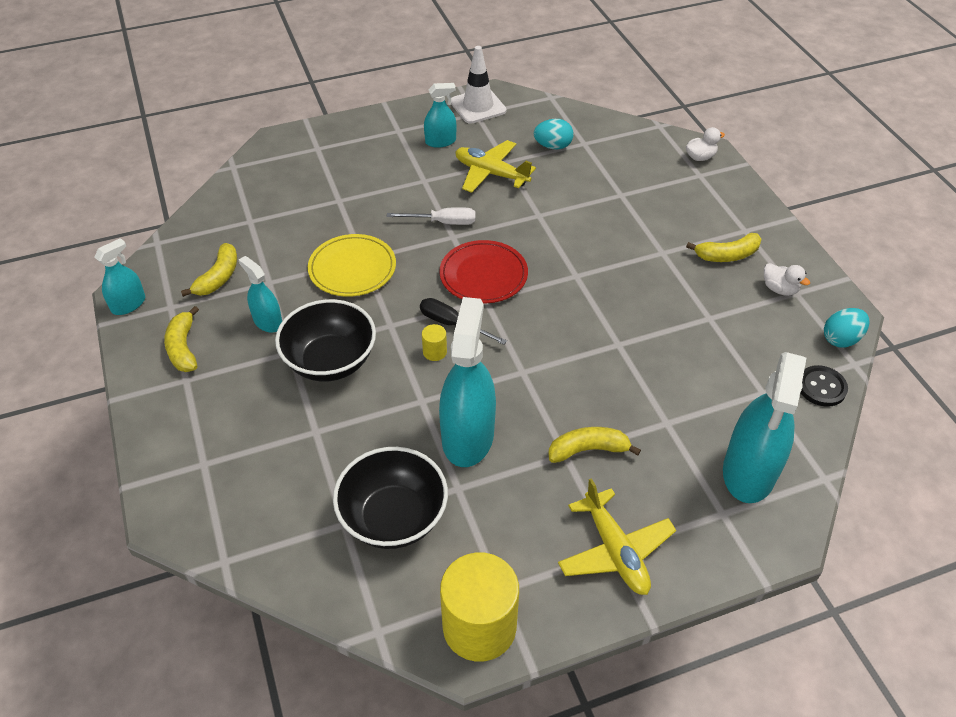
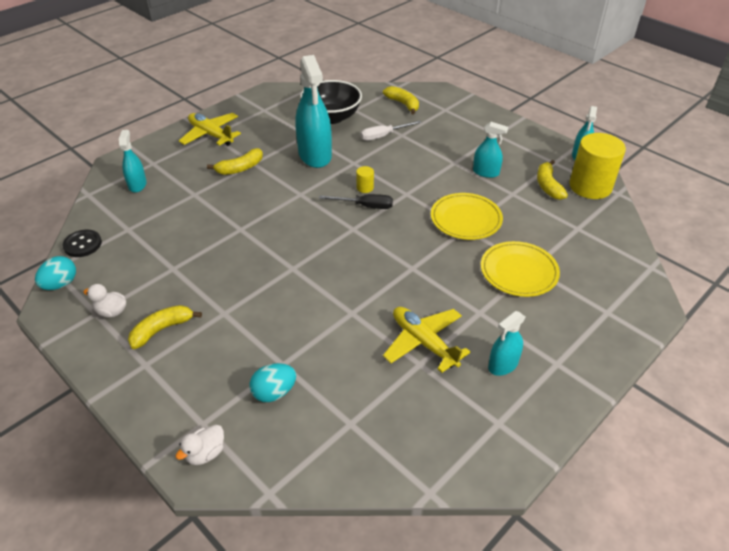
camera: 155 degrees right, 5 degrees down
(183, 348) = (518, 146): yellow banana -> yellow banana (403, 104)
(330, 361) = (425, 165): black bowl -> none
(355, 200) = (519, 271): none -> yellow plate
(442, 222) = (430, 277): white screwdriver -> white screwdriver (383, 136)
(478, 106) = (505, 435): white traffic cone -> none
(479, 626) = (267, 98): yellow cylinder -> yellow cylinder (590, 186)
(483, 275) = (366, 245): red plate -> none
(491, 173) = (424, 342): yellow plane -> yellow plane turned 135 degrees counterclockwise
(553, 146) = (382, 404): turquoise egg -> turquoise egg (274, 392)
(749, 471) = (137, 185): turquoise spray bottle -> turquoise spray bottle, size x0.53

